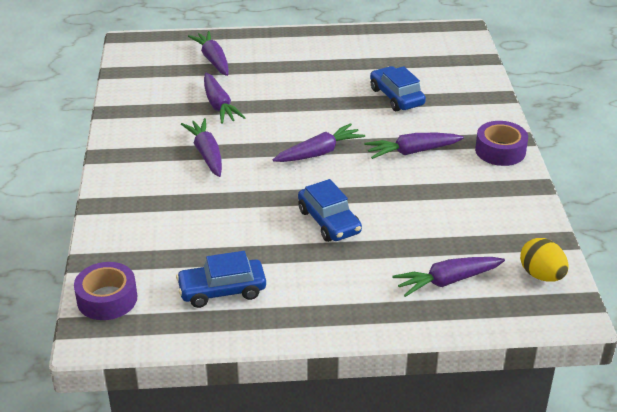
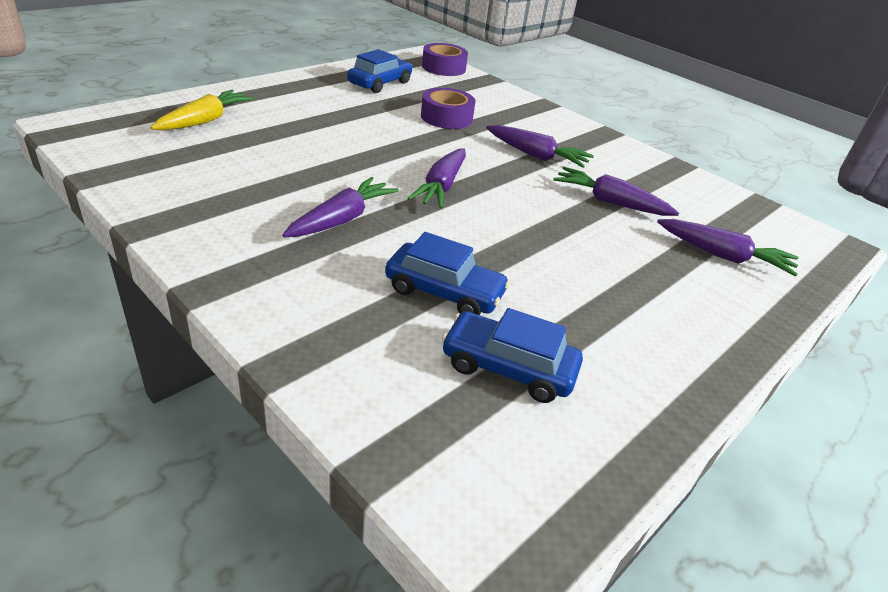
camera: 135 degrees right, 0 degrees up
(329, 221) = (355, 135): blue car -> blue car (508, 367)
(447, 281) = (205, 120): purple carrot -> yellow carrot
(500, 151) = (223, 258): purple tape -> purple tape (446, 117)
(541, 275) = (107, 143): yellow egg -> none

